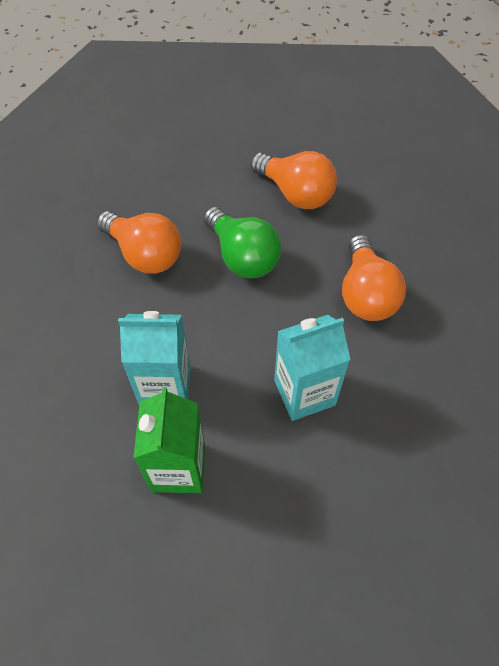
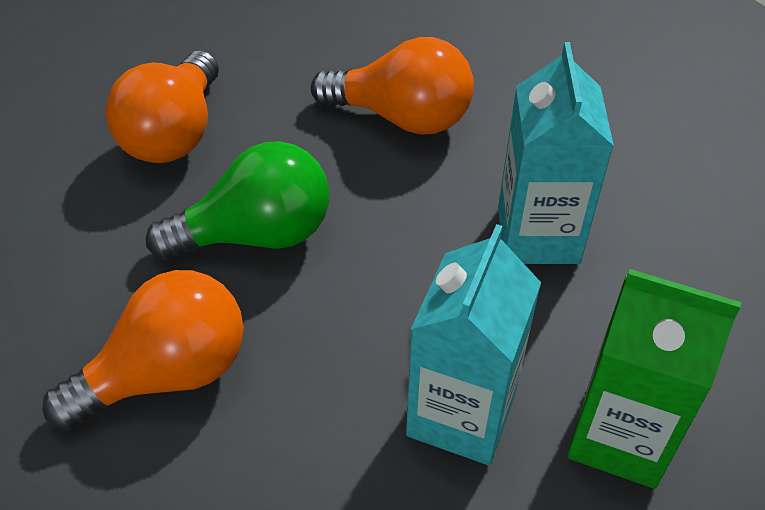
camera: 70 degrees left, 10 degrees down
(296, 193) = (174, 133): orange light bulb -> orange light bulb turned 135 degrees clockwise

